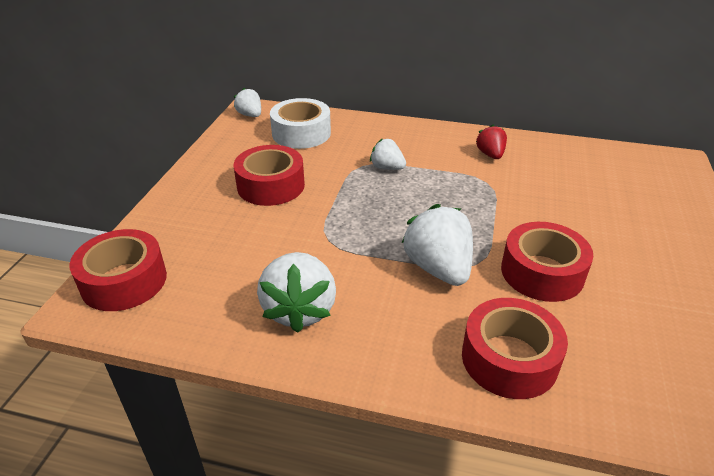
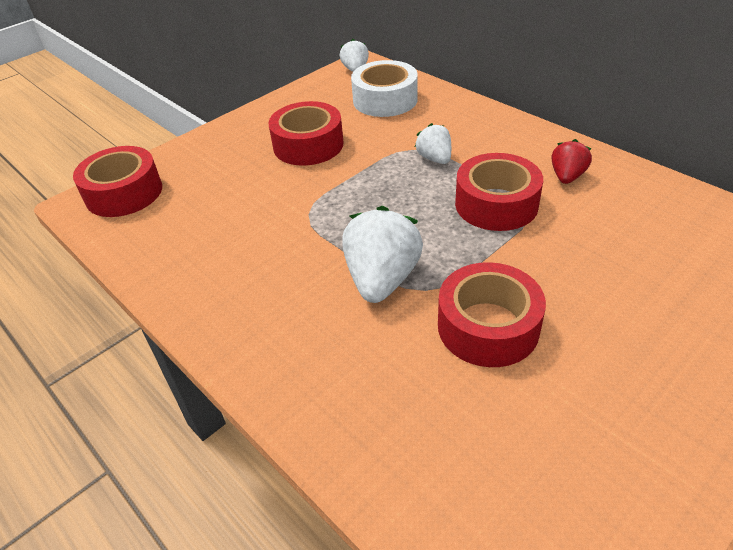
camera: 35 degrees right, 5 degrees up
(299, 310) = (223, 268): white strawberry -> none
(509, 359) = (359, 397): red tape -> red tape (496, 204)

